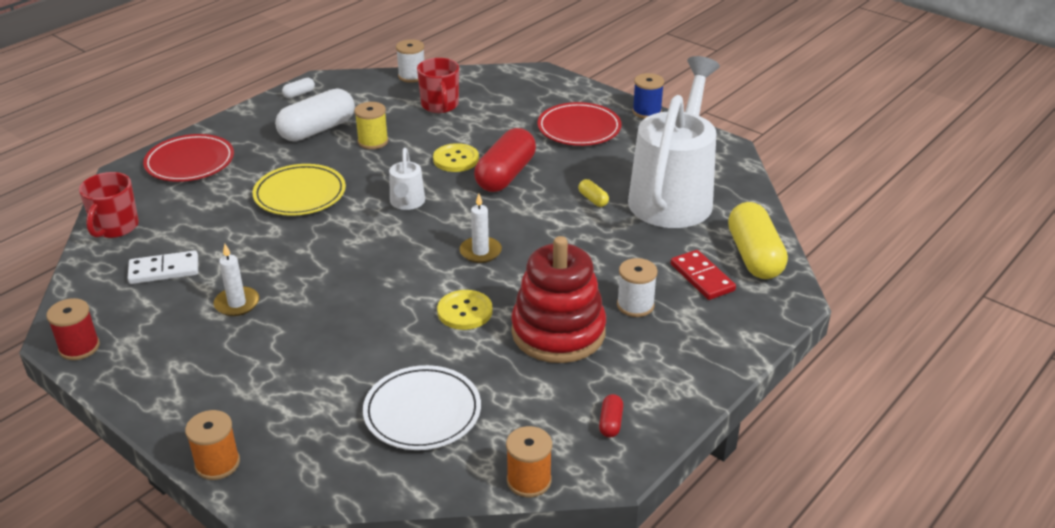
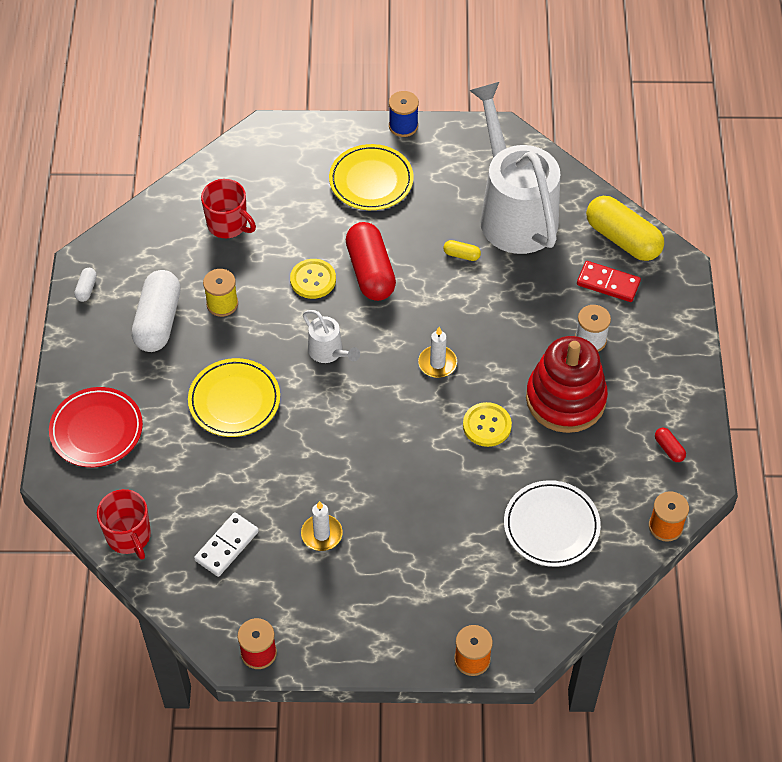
camera: 40 degrees left, 20 degrees up
(412, 76) = (160, 203): white spool -> none
(579, 128) = (371, 181): red plate -> yellow plate

